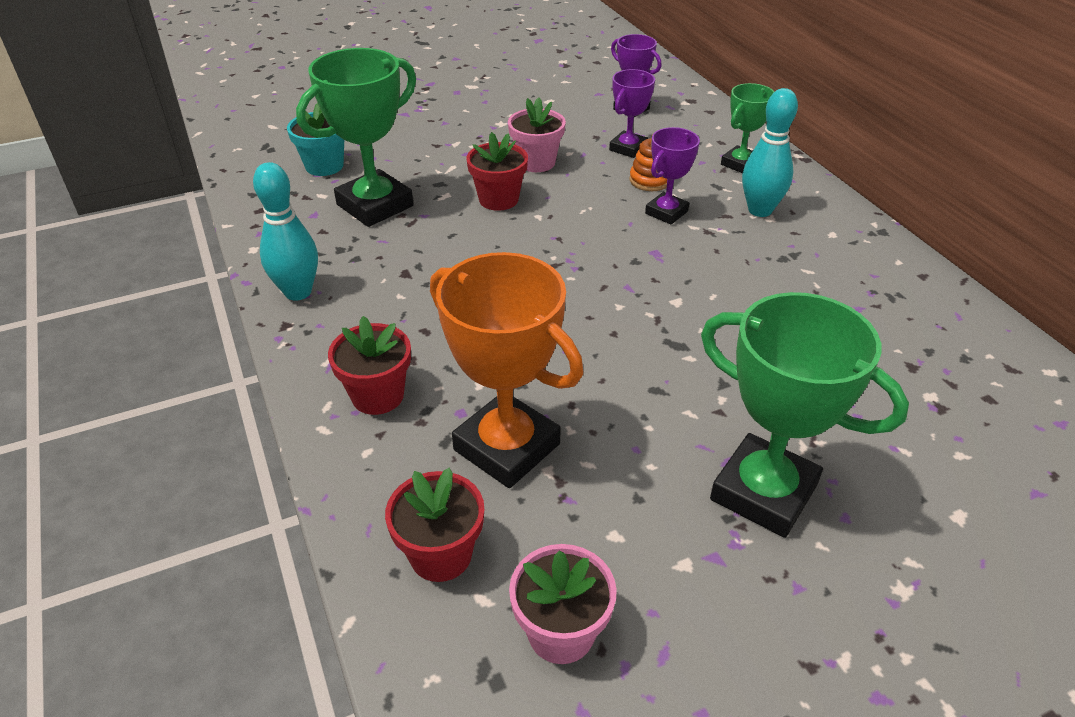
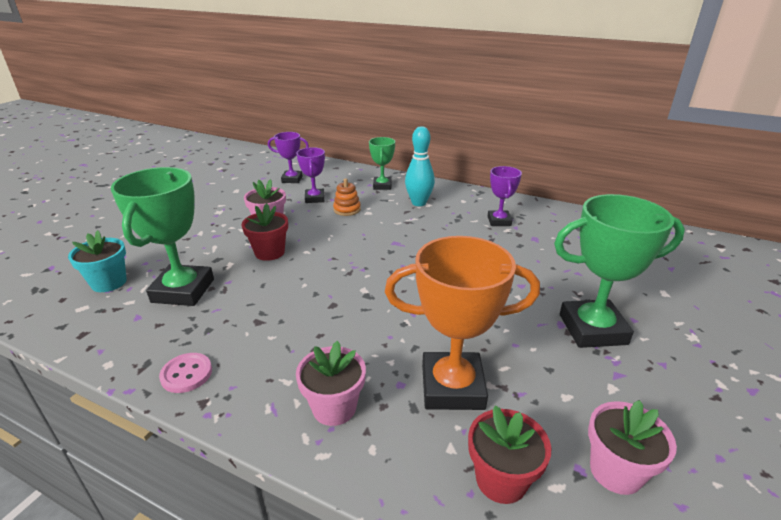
camera: 40 degrees left, 10 degrees down
(298, 292) = (186, 374): turquoise bowling pin -> pink button
(377, 395) = (334, 407): red flower pot -> pink flower pot
(666, 212) = (375, 221): purple trophy -> purple trophy (499, 221)

